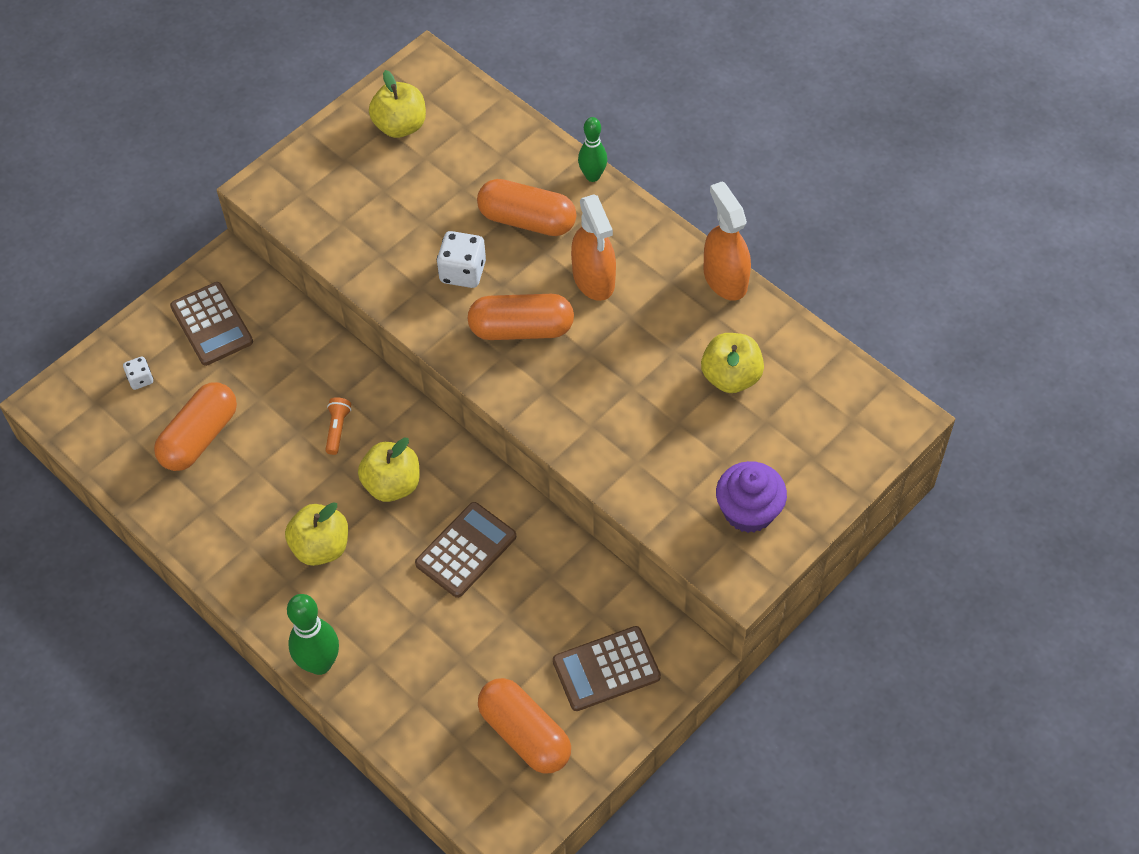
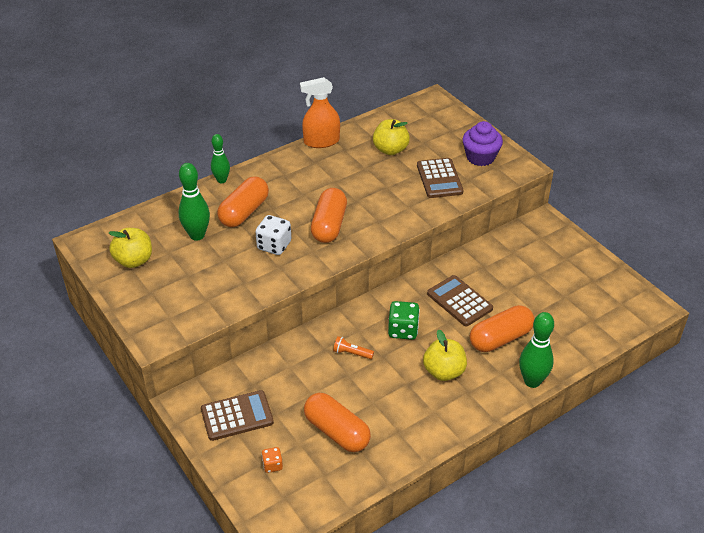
camera: 80 degrees left, 15 degrees down
(140, 379) = (272, 465): white dice -> orange dice
(392, 484) = (403, 330): yellow apple -> green dice
(465, 179) = (197, 235): none -> green bowling pin
(525, 734) = (588, 291): orange capsule -> orange capsule (500, 338)
(593, 279) = (302, 191): orange spray bottle -> none
(606, 669) = (549, 253): brown calculator -> brown calculator (439, 179)

